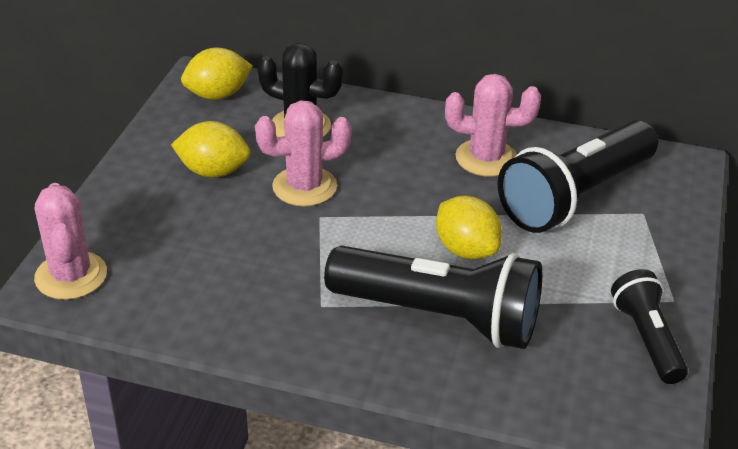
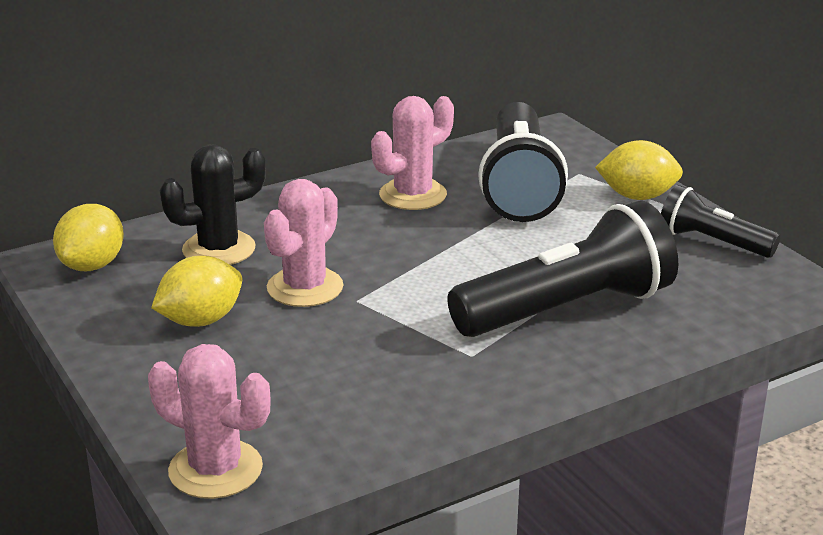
camera: 45 degrees left, 10 degrees down
(466, 250) = (507, 258): yellow lemon -> yellow lemon (637, 196)

